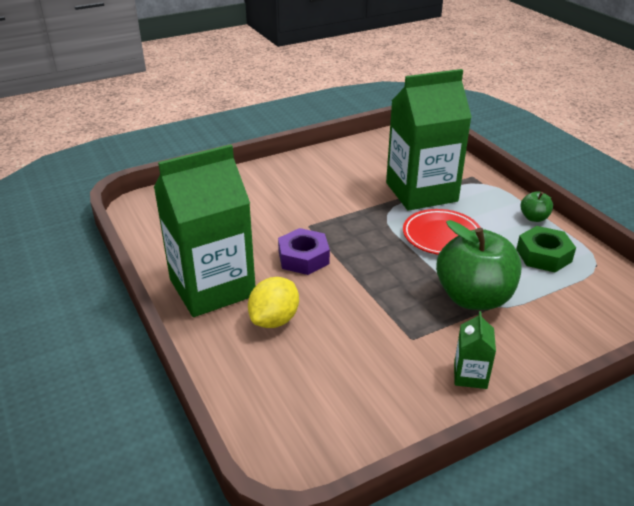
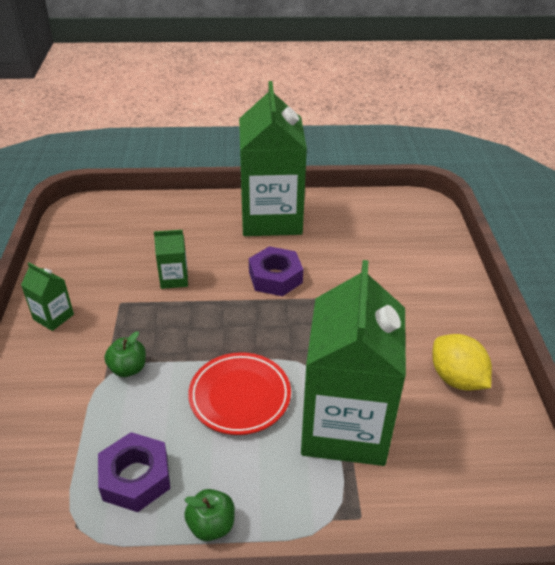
camera: 115 degrees right, 5 degrees up
(274, 320) = (207, 238): yellow lemon -> yellow lemon (456, 378)
(352, 317) = (174, 279): none -> green carton
(473, 297) = (128, 368): green apple -> green apple, size x0.45
(543, 255) = (135, 477): green nut -> purple nut

